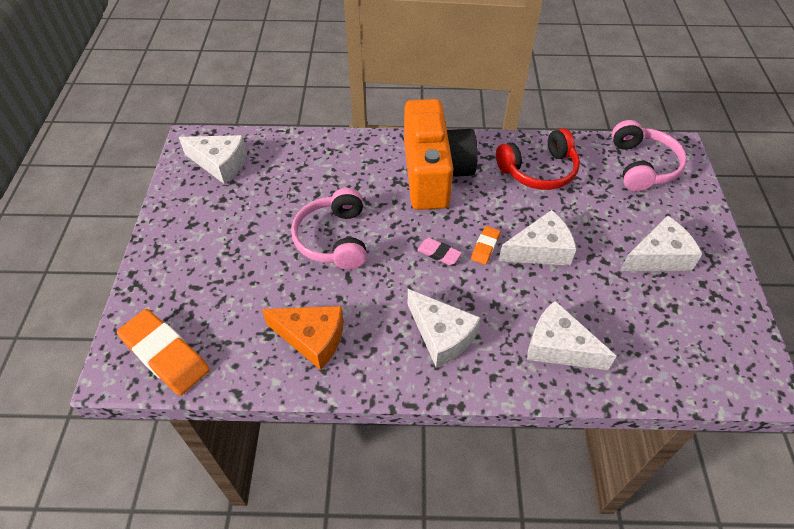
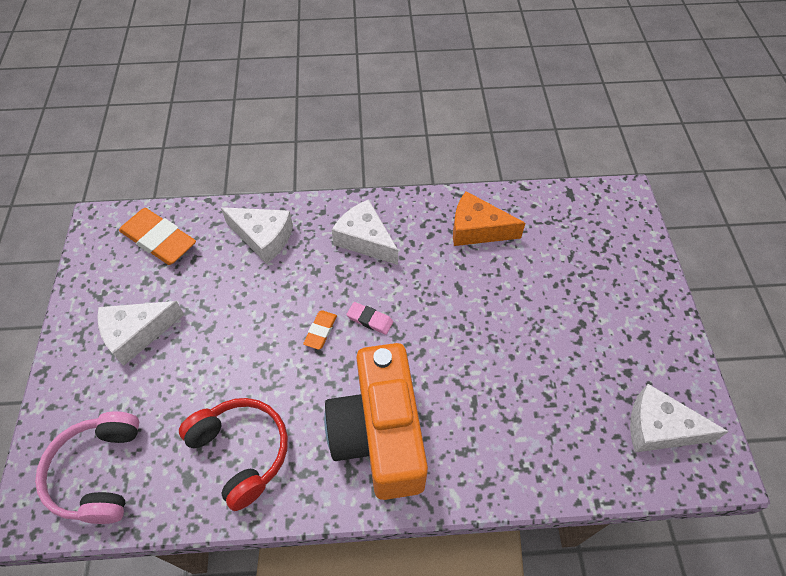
camera: 175 degrees right, 5 degrees up
(165, 354) = (594, 209): orange eraser -> orange eraser (159, 240)
(334, 239) = (483, 328): pink headphones -> none
(539, 170) = (241, 452): red headphones -> red headphones turned 75 degrees clockwise
(540, 250) = (262, 332): white cheese -> none

